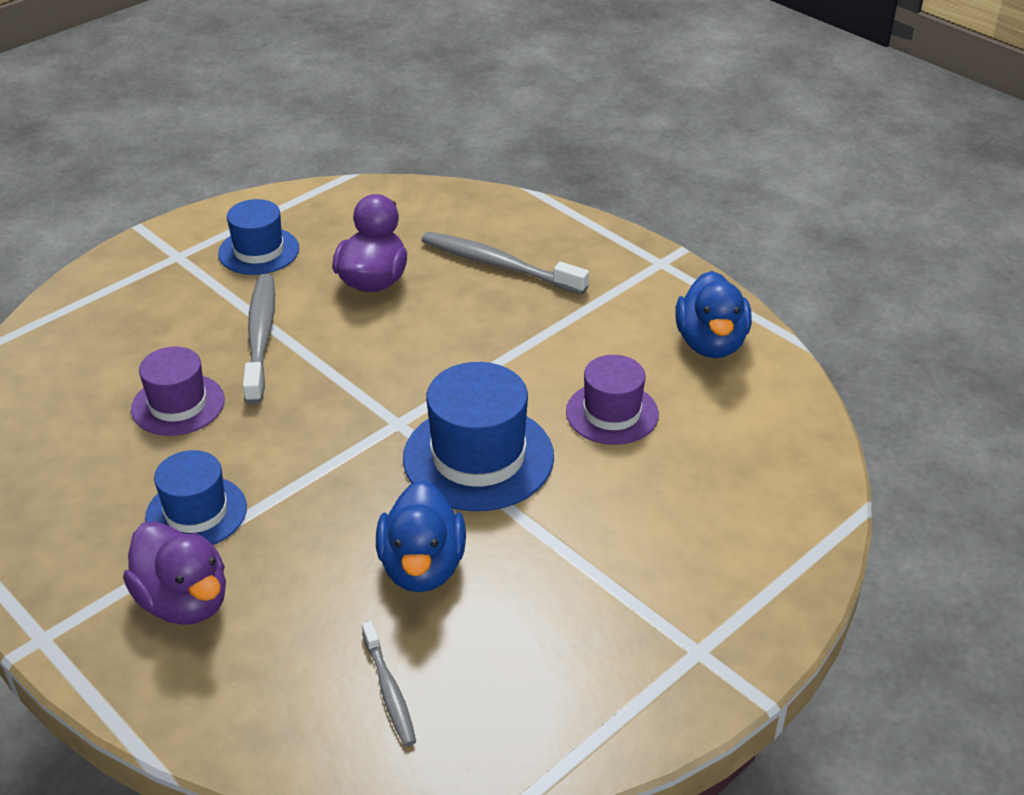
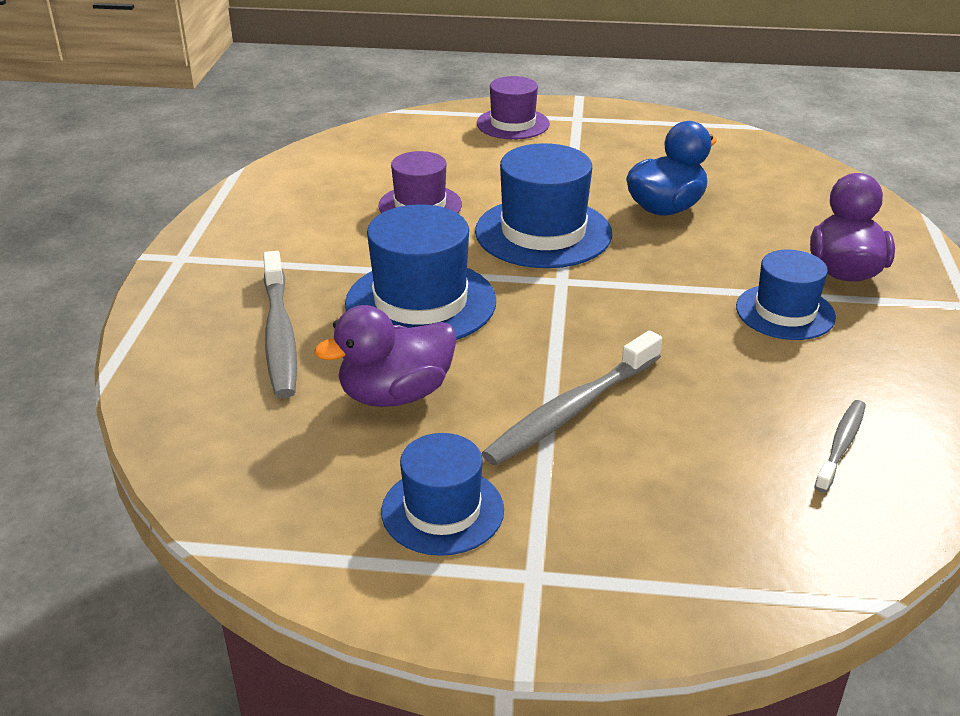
camera: 130 degrees left, 5 degrees down
(178, 404) = (718, 397): purple hat -> purple hat (513, 124)
(389, 691) = (757, 179): grey toothbrush -> grey toothbrush (841, 445)
(460, 339) = (420, 302): none -> blue hat
(711, 343) = (281, 199): blue duck -> none

